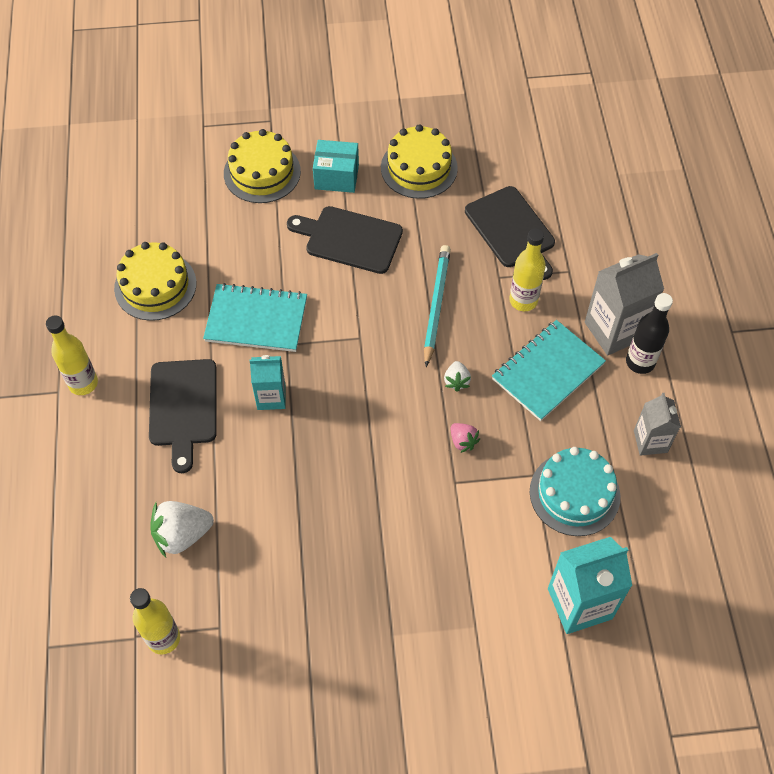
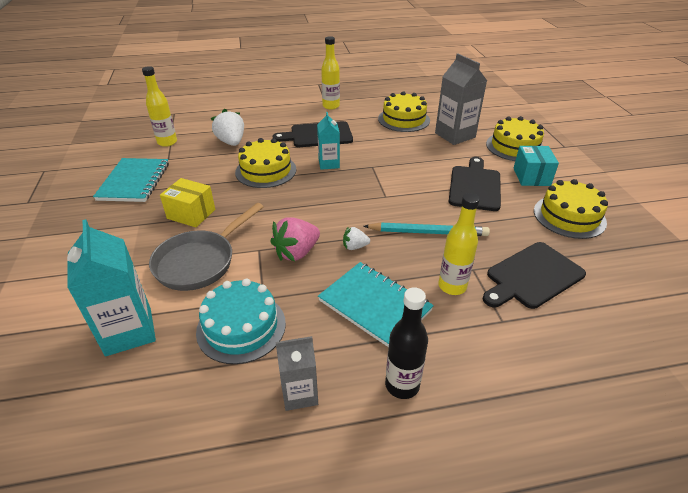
camera: 85 degrees right, 20 degrees down
(256, 320) = (389, 154): turquoise notebook -> turquoise notebook (134, 181)
(278, 480) = (266, 171): none -> yellow cake
(375, 570) = (191, 214): none -> yellow box
(463, 441) = (296, 252): pink strawberry -> pink strawberry, size x1.83
(473, 546) = (200, 262): none -> grey pan
(614, 330) = (438, 360): grey carton -> grey carton (455, 135)

